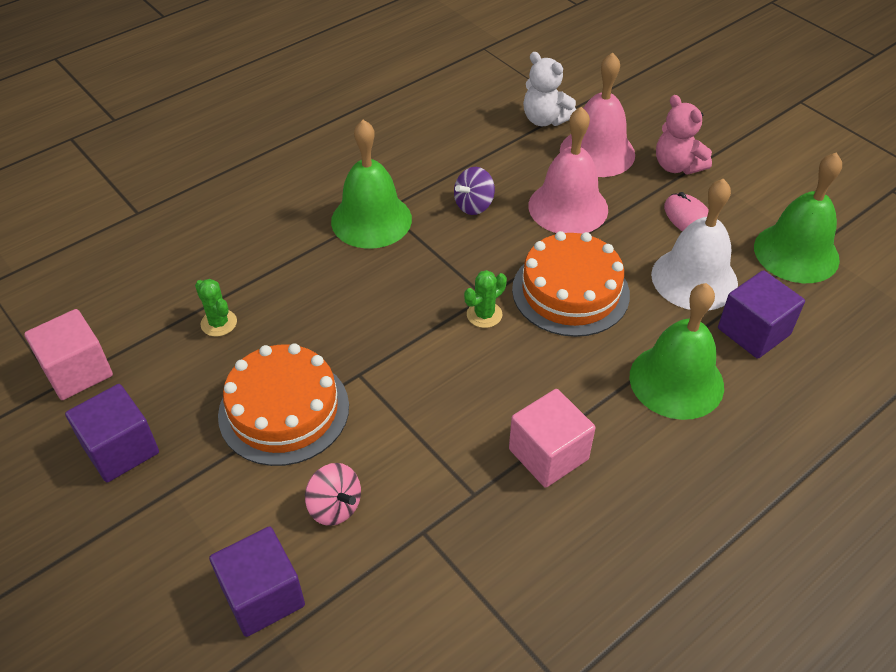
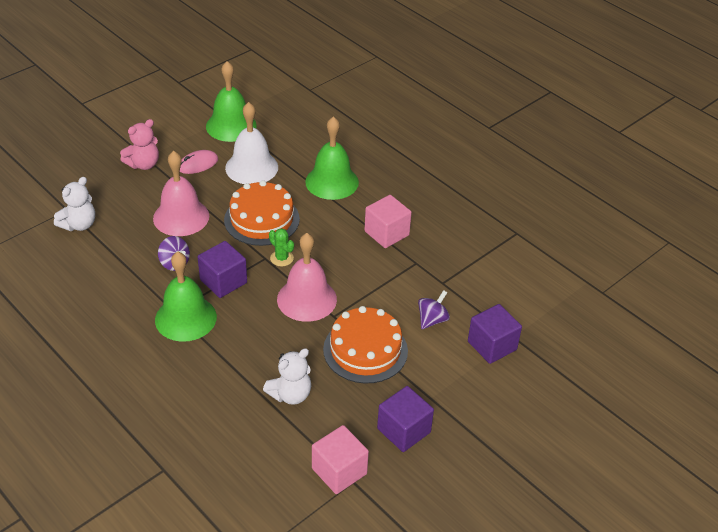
camera: 95 degrees left, 5 degrees down
(219, 323) = (290, 394): green cactus -> white teddy bear
(335, 507) = (432, 320): pink spinning top -> purple spinning top
(597, 152) = (123, 200): pink bell -> pink bell (307, 299)
(753, 331) = (294, 149): purple cube -> purple cube (223, 281)

